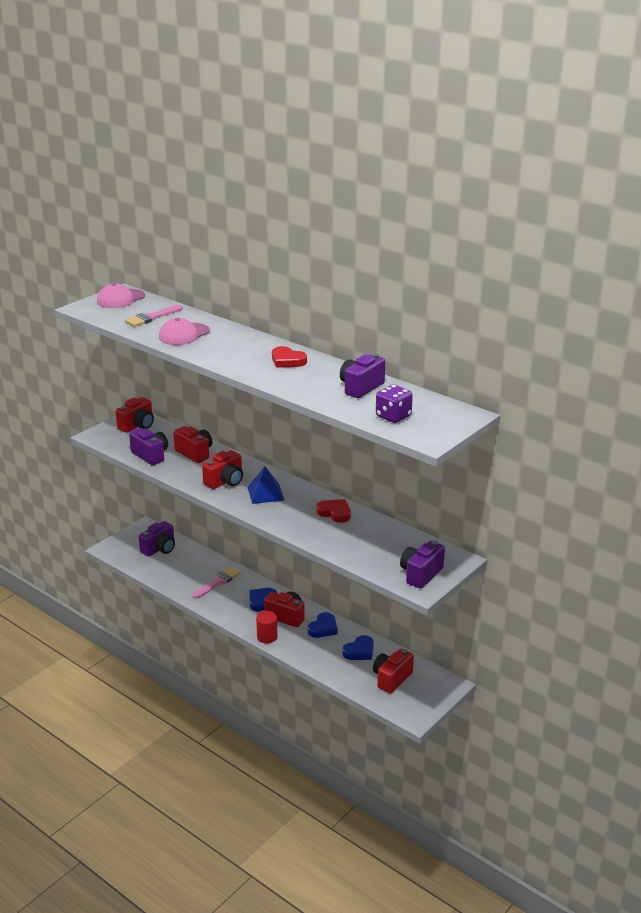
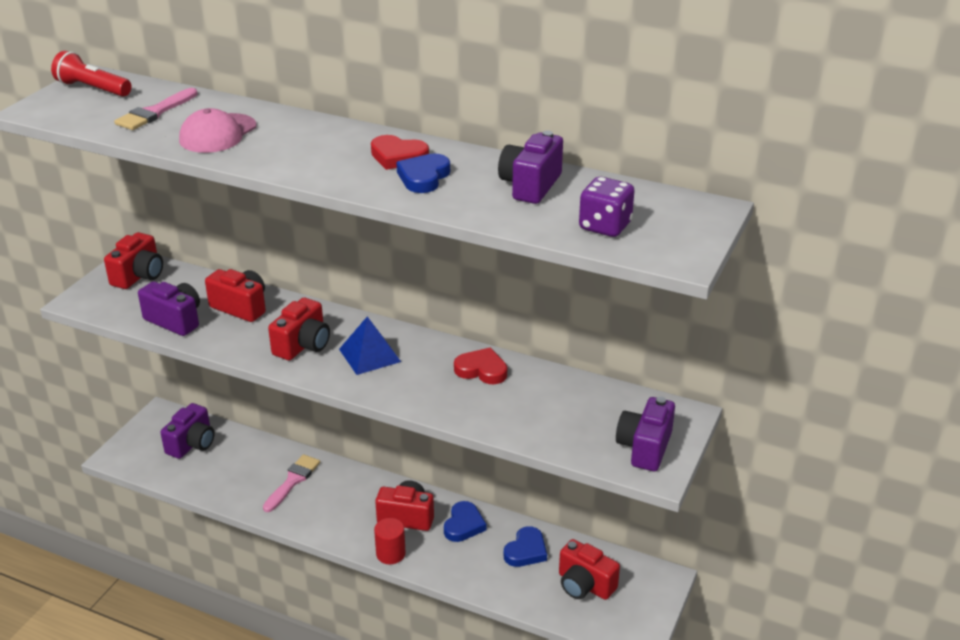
camera: 15 degrees left, 5 degrees up
(120, 299) = (93, 89): pink cap -> red flashlight
(261, 601) = (364, 499): blue heart -> blue heart (423, 177)
(391, 679) = (584, 585): red camera -> red camera turned 75 degrees counterclockwise

